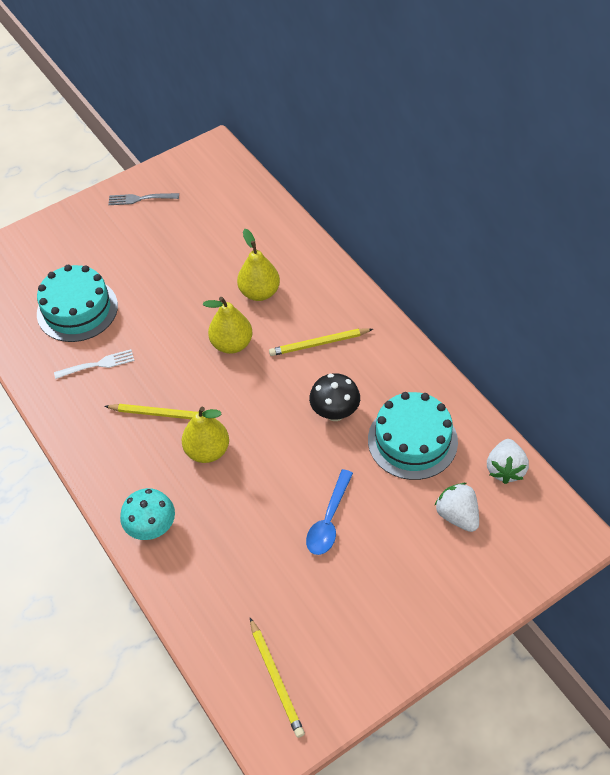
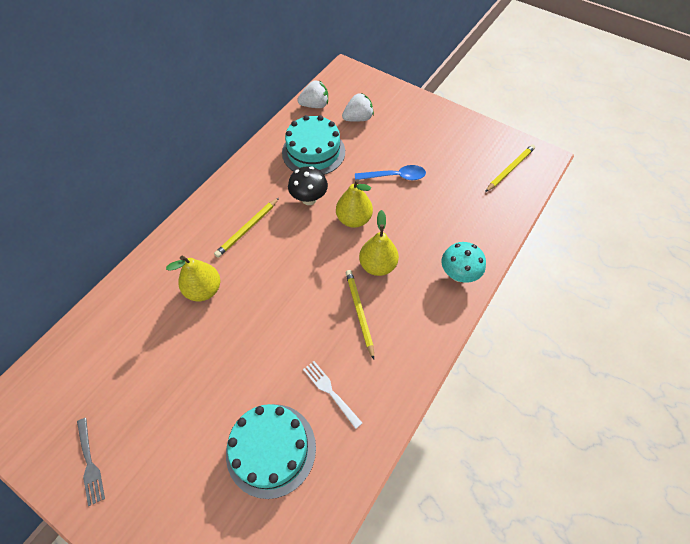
camera: 115 degrees left, 5 degrees up
(232, 344) = (268, 289): yellow pear -> yellow pear (353, 219)
(319, 343) = (247, 228): yellow pencil -> yellow pencil turned 75 degrees clockwise
(457, 515) = (358, 118): white strawberry -> white strawberry turned 150 degrees counterclockwise

